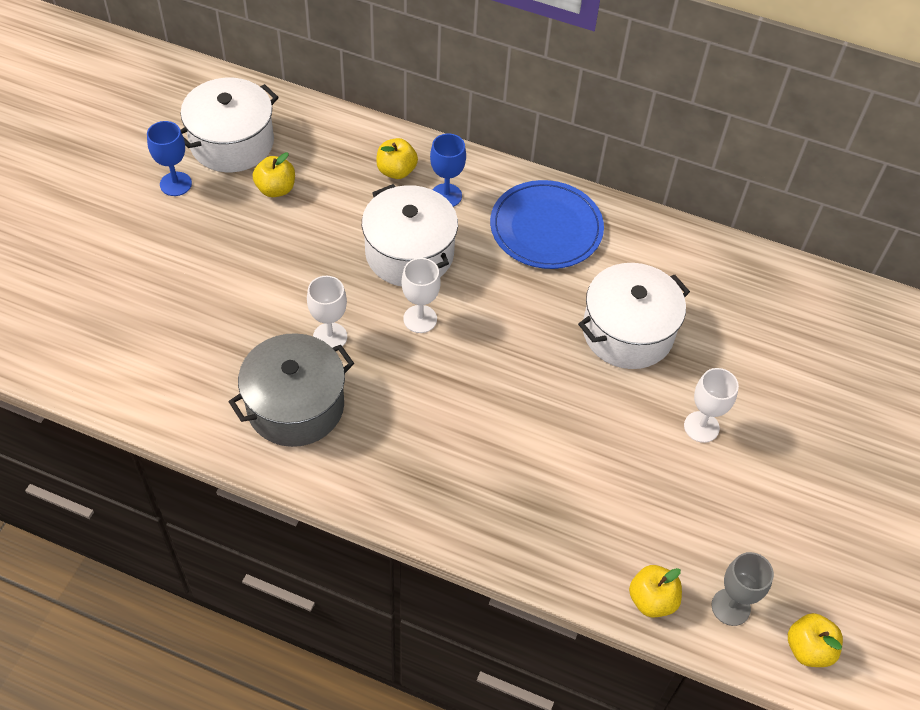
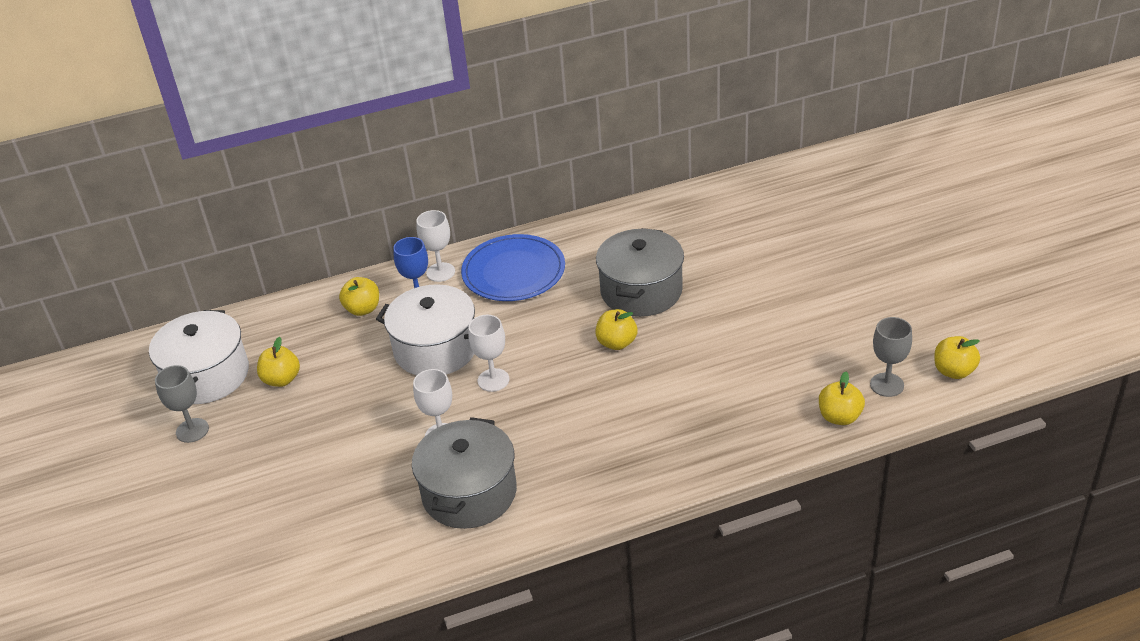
camera: 35 degrees left, 15 degrees down
(175, 184) = (192, 430): blue goblet -> grey goblet
(551, 366) = (617, 343): none -> yellow apple
(627, 332) = (641, 291): white pot -> grey pot
(701, 427) = (750, 308): white goblet -> white goblet (440, 272)

